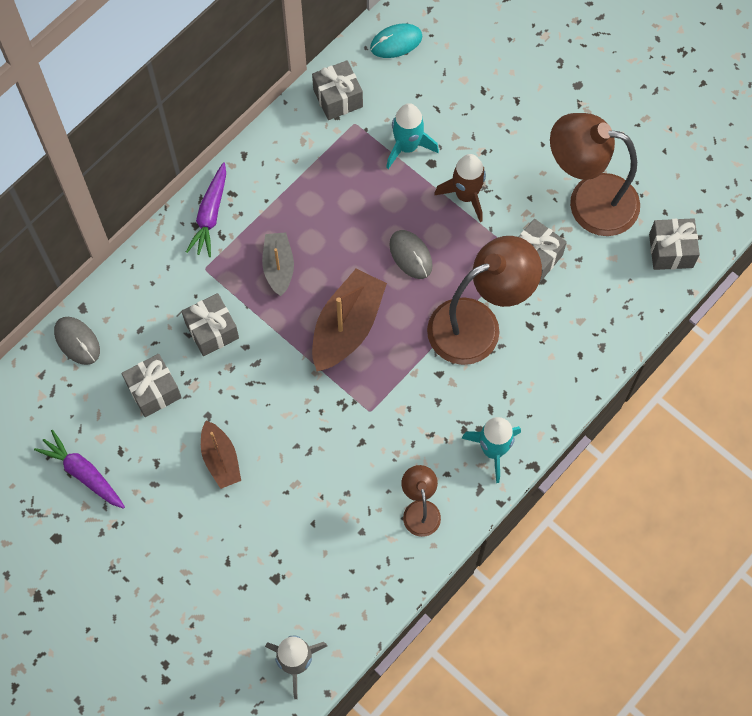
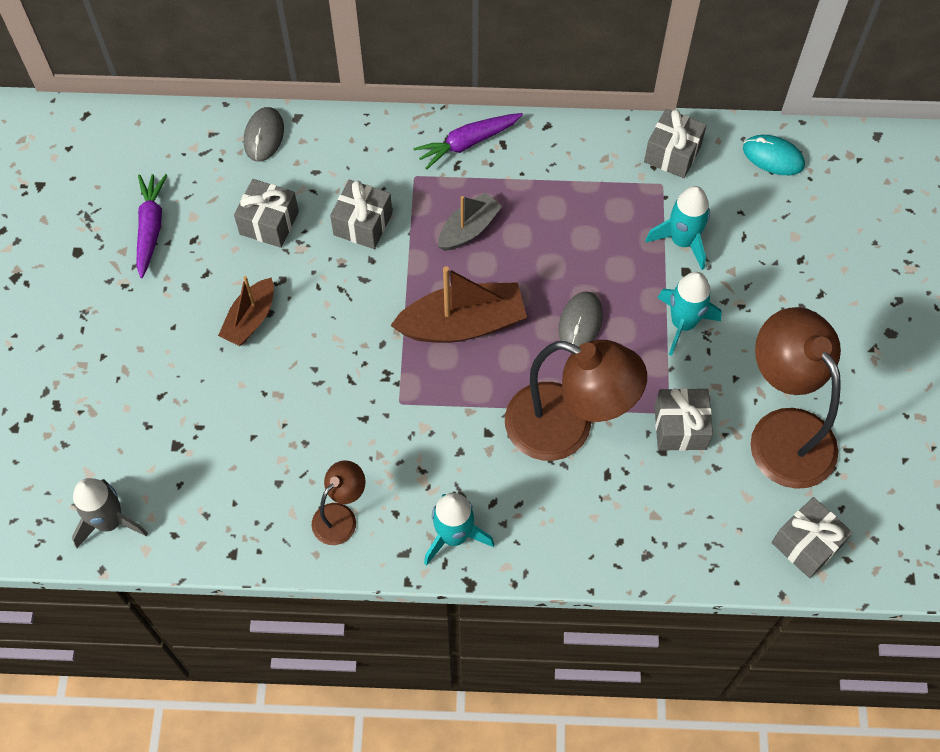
camera: 50 degrees right, 5 degrees down
(466, 196) = (683, 323): brown rocket -> turquoise rocket

